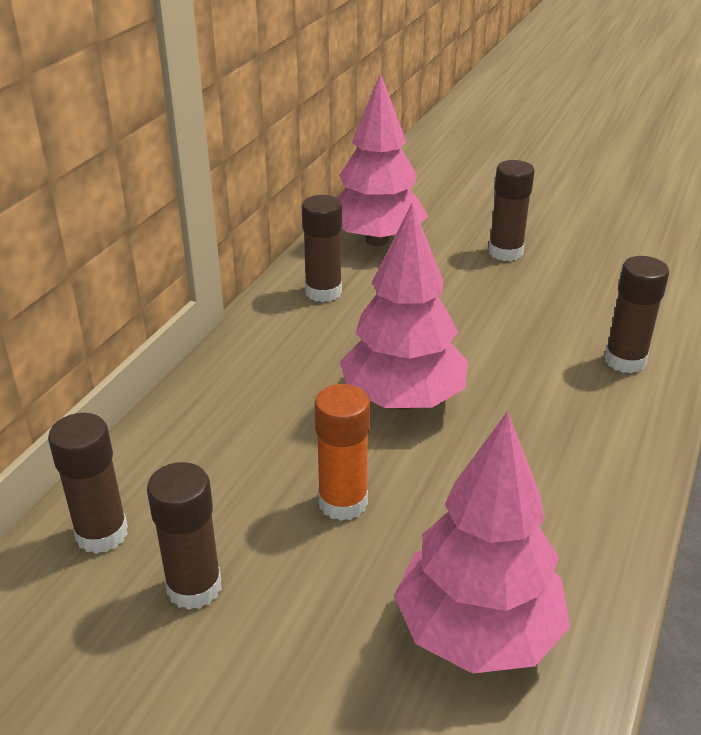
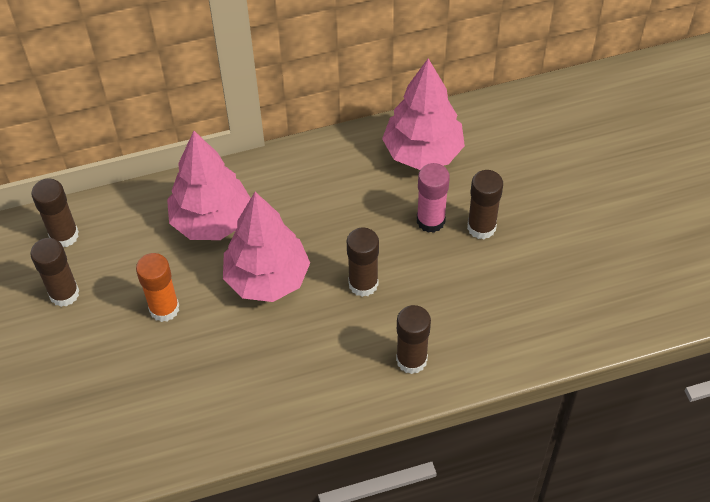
camera: 50 degrees right, 20 degrees up
(323, 292) = (334, 170): brown glue stick -> brown glue stick (363, 284)
(462, 272) = (430, 220): none -> pink glue stick
(477, 632) = (128, 415): pink tree -> pink tree (212, 221)

